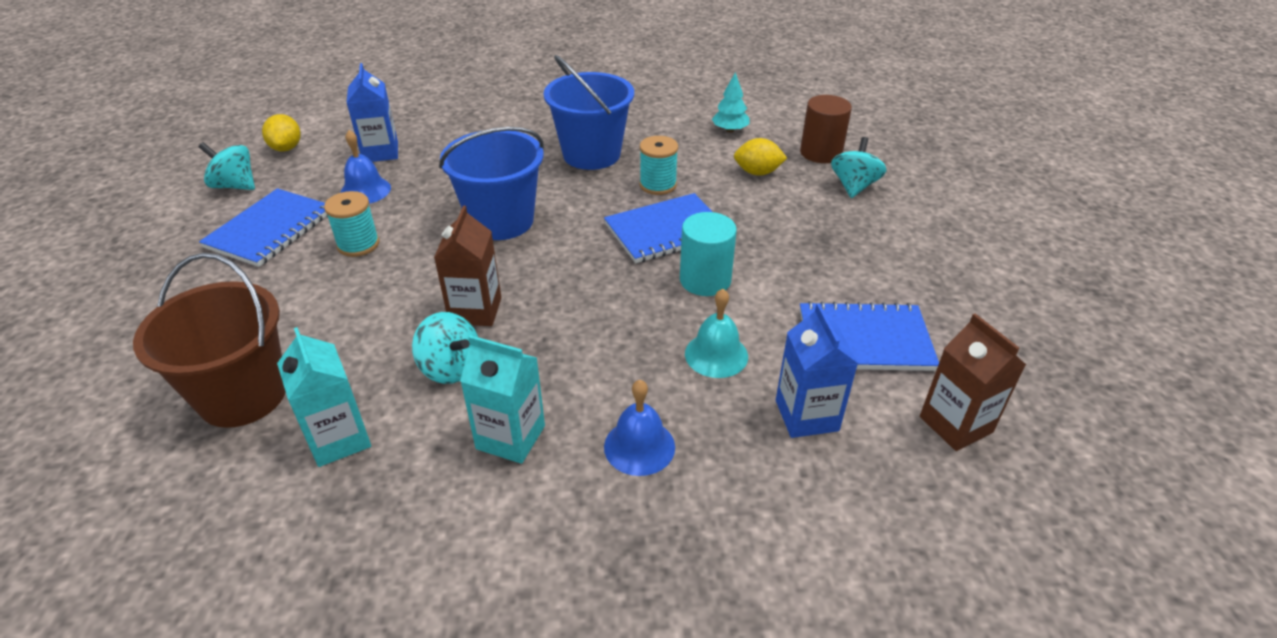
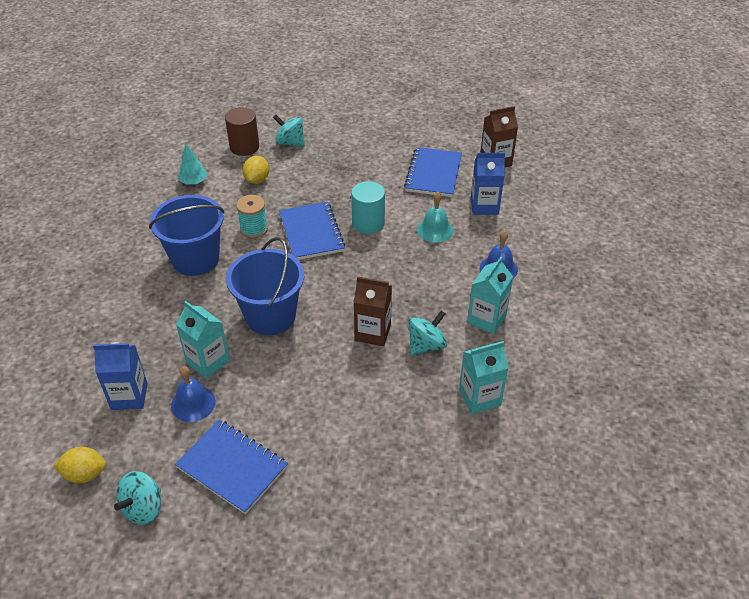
camera: 80 degrees left, 5 degrees up
(243, 395) = (434, 454): brown bucket -> none
(358, 244) = (274, 402): turquoise spool -> none
(426, 189) = (208, 362): none -> turquoise carton

